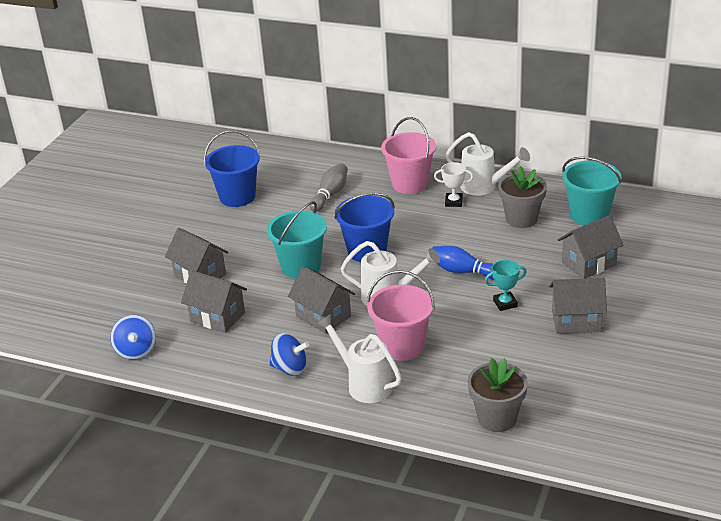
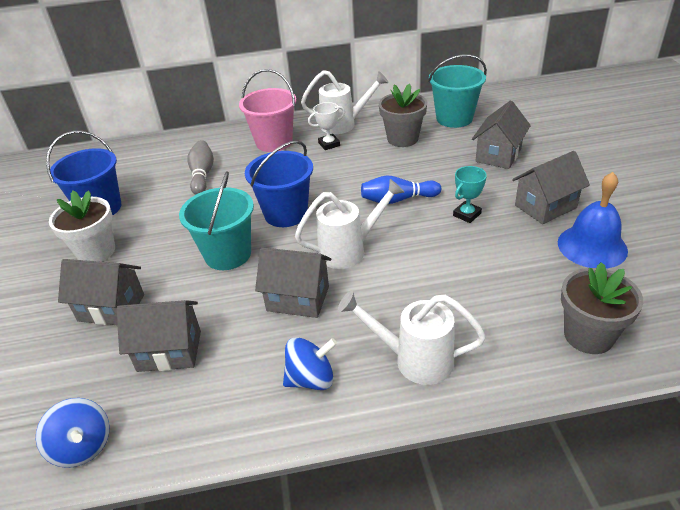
camera: 30 degrees left, 5 degrees up
(214, 230) = (96, 251): none -> white flower pot
(402, 346) = (413, 297): pink bucket -> none
(575, 364) = (592, 246): none -> blue bell

